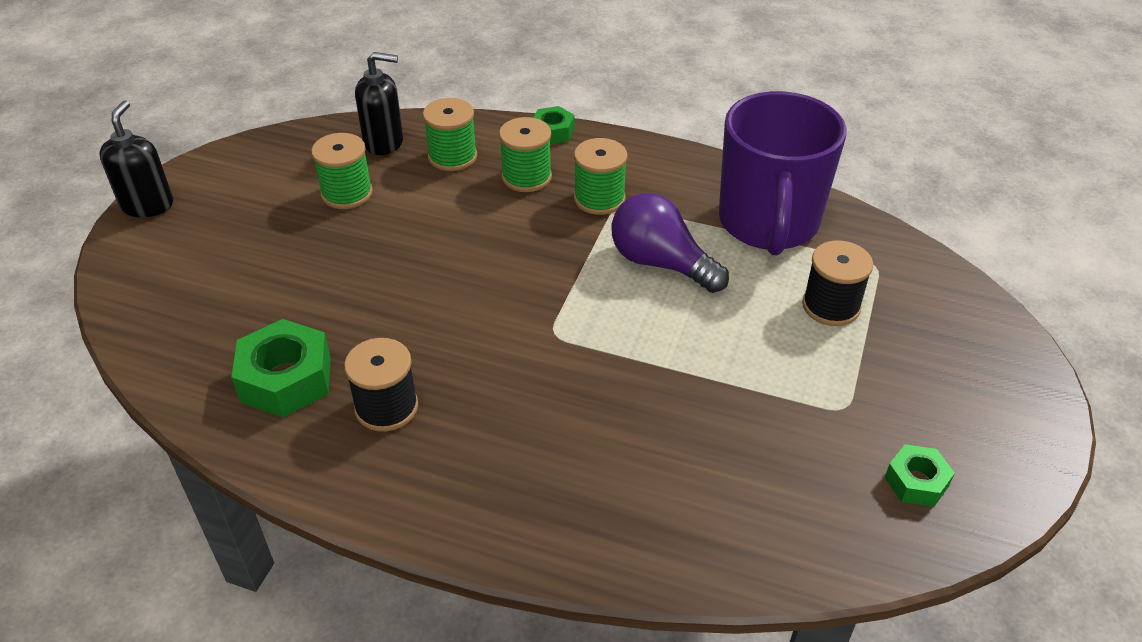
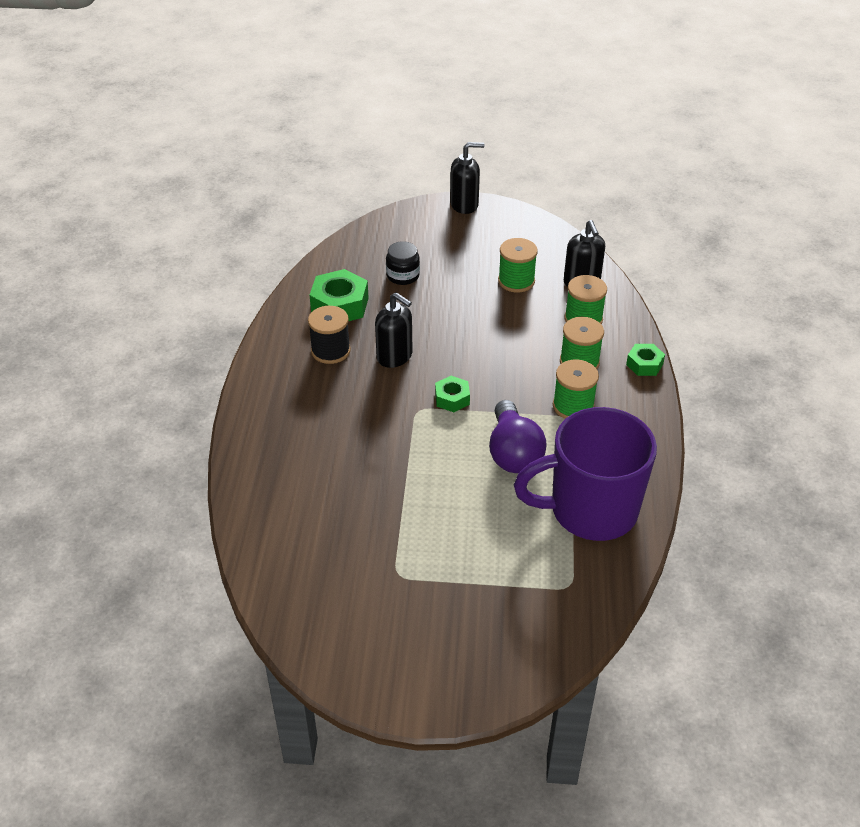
camera: 75 degrees right, 0 degrees up
(263, 297) = (403, 275): none -> black jar
(435, 338) = (395, 356): none -> black soap dispenser
(661, 263) = (513, 453): purple light bulb -> purple light bulb turned 150 degrees clockwise
(831, 306) = (505, 559): black spool -> none
(916, 482) = (340, 620): green nut -> green nut (452, 398)

